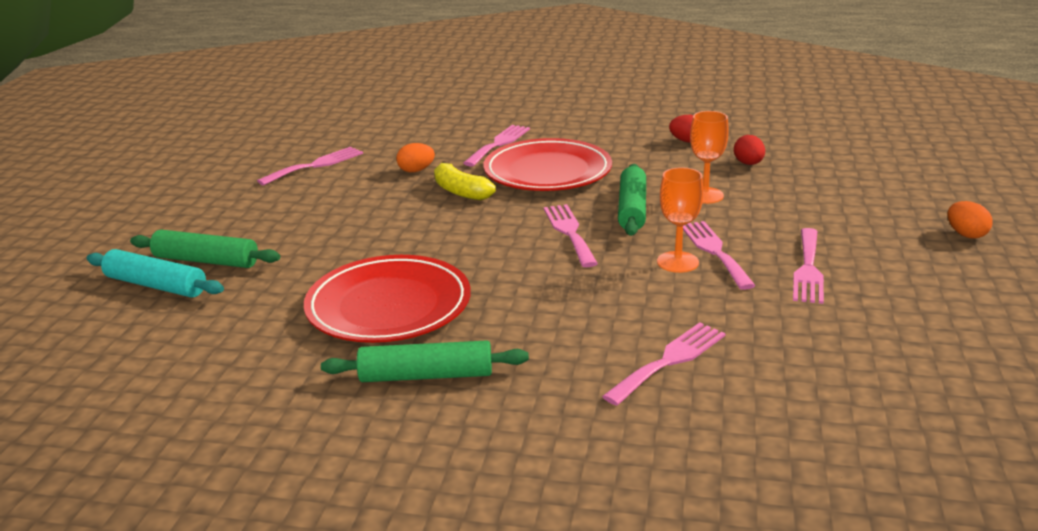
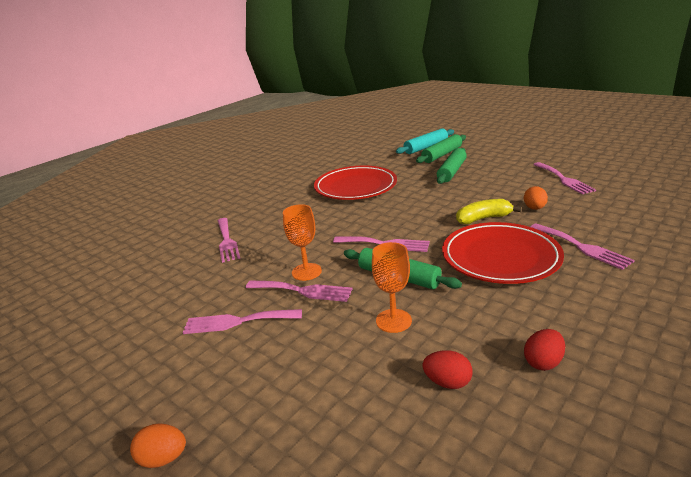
camera: 120 degrees right, 0 degrees up
(426, 376) = (292, 189): green rolling pin -> green rolling pin (451, 171)
(808, 269) = (237, 321): pink fork -> pink fork turned 45 degrees counterclockwise

